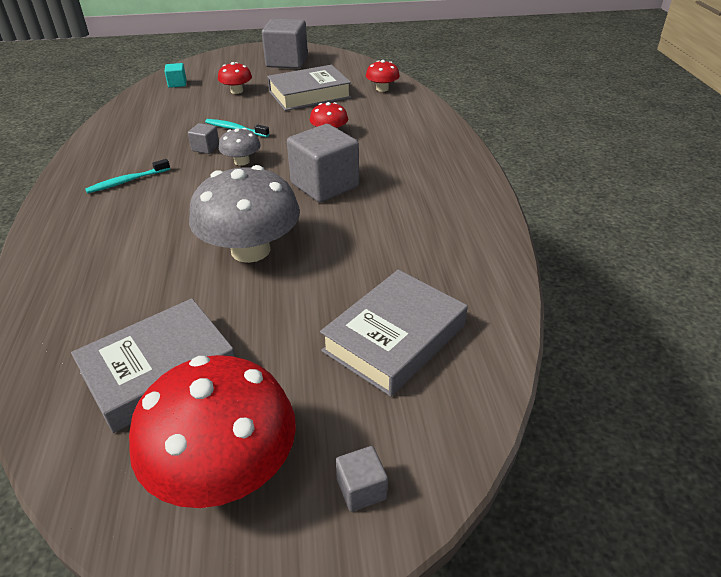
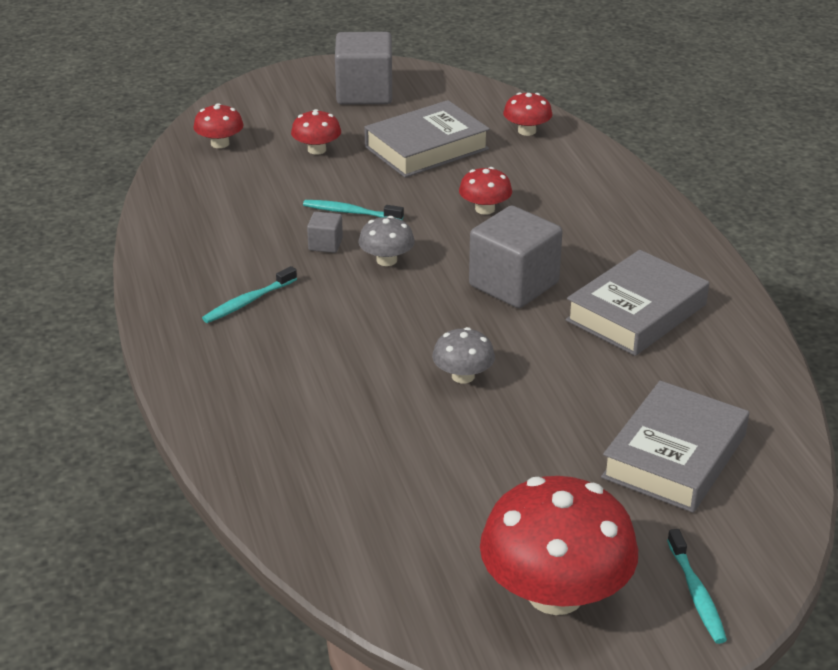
camera: 10 degrees left, 5 degrees down
(159, 370) = (434, 516): grey book -> grey book (636, 312)
(177, 84) = (220, 143): turquoise cube -> red mushroom
(250, 250) = (463, 376): grey mushroom -> grey mushroom, size x0.48
(361, 489) = (696, 594): grey cube -> turquoise toothbrush

